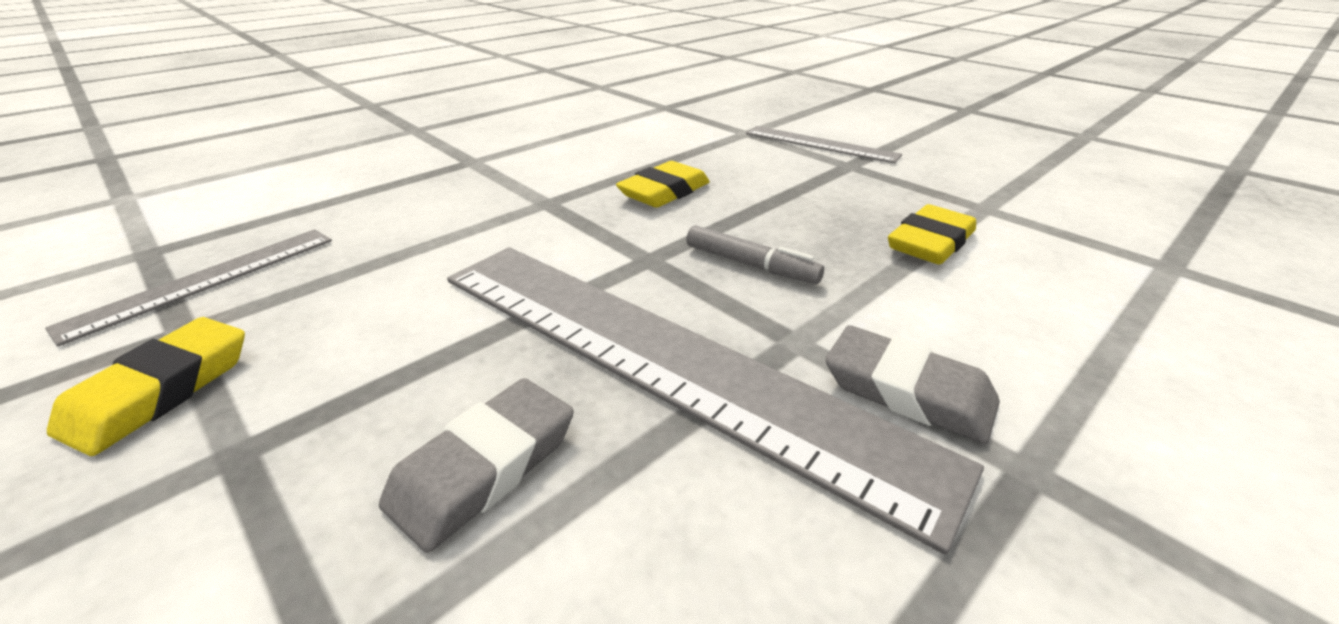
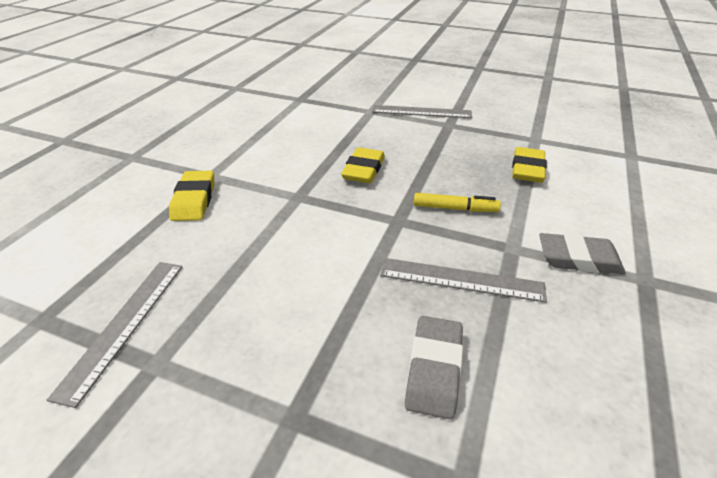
camera: 25 degrees left, 5 degrees up
(160, 391) = (197, 405): yellow eraser -> yellow eraser (194, 200)
(661, 359) = (461, 280): grey ruler -> grey ruler, size x0.49
(750, 265) = (455, 208): grey marker -> yellow marker

